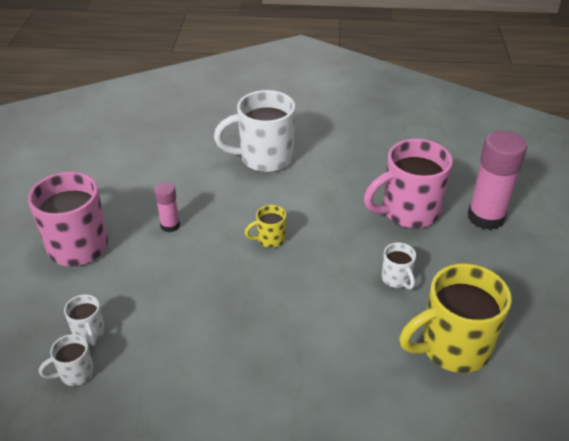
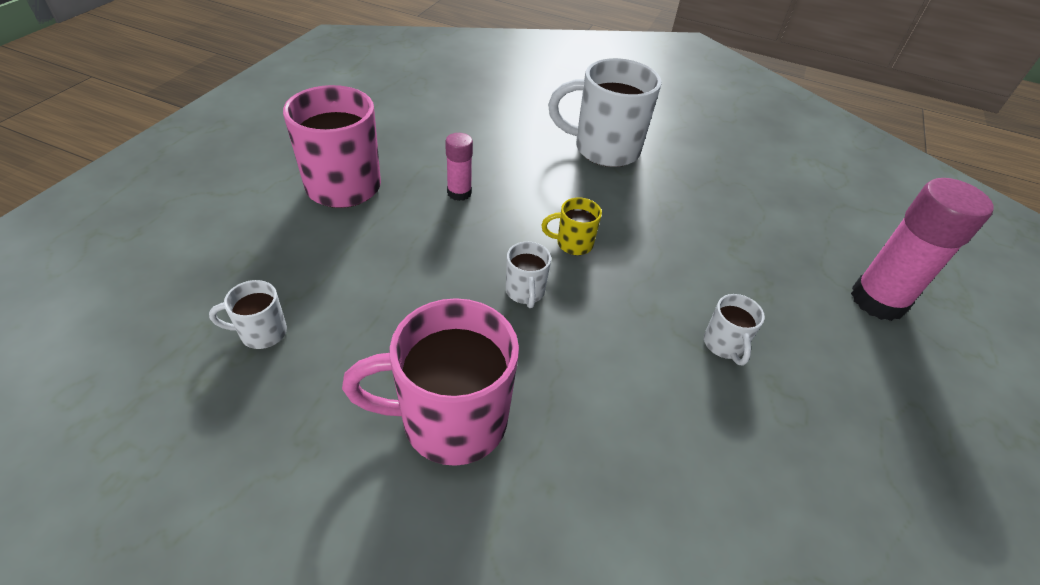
camera: 15 degrees right, 5 degrees up
(89, 333) = (304, 289): white mug -> white mug (525, 292)
(408, 212) = (768, 262): pink mug -> pink mug (450, 420)
(452, 347) = (777, 470): yellow mug -> none

